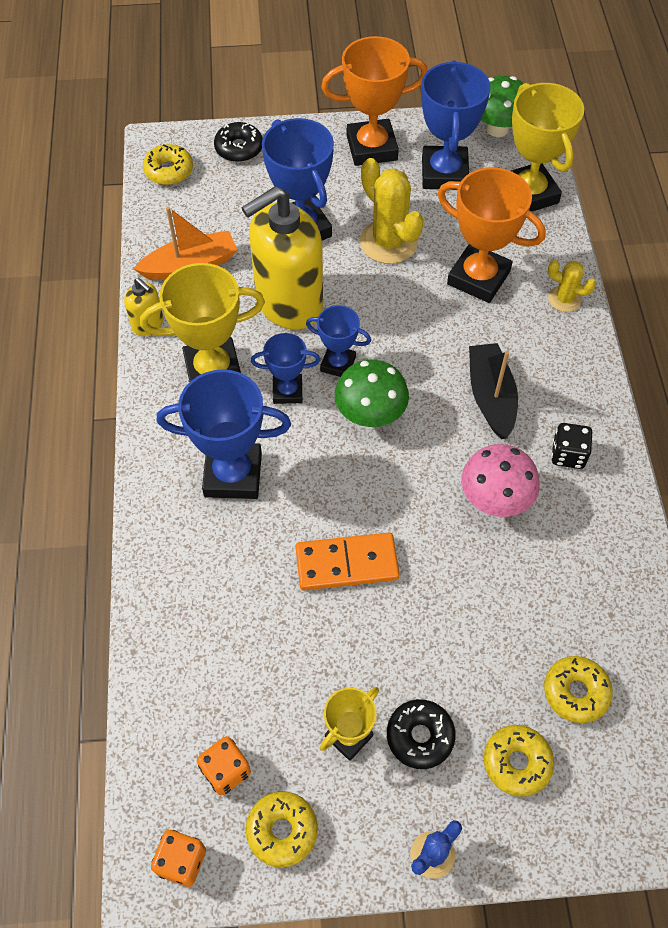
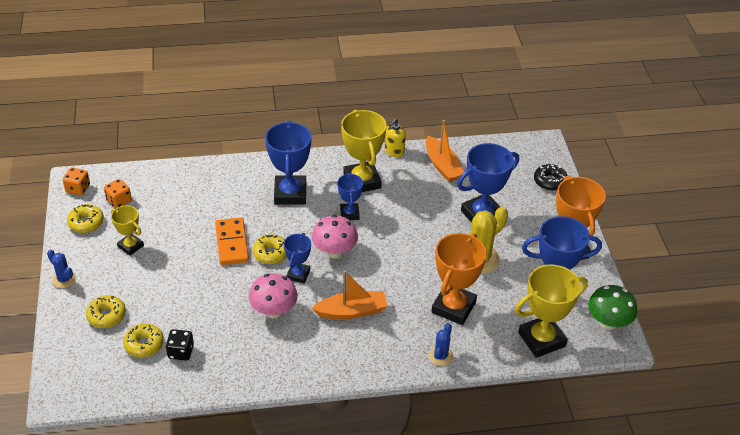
camera: 85 degrees right, 15 degrees down
(169, 171) = (521, 150): yellow donut -> yellow donut (271, 253)
(288, 303) = (418, 211): yellow soap dispenser -> none
(338, 364) = (372, 236): blue trophy -> blue trophy (298, 274)
(370, 414) = (334, 252): green mushroom -> pink mushroom
(420, 736) = (127, 275): black donut -> none
(491, 397) = (352, 311): black boat -> orange boat
(564, 299) = (441, 356): yellow cactus -> blue cactus
(568, 454) = (307, 350): black dice -> black dice (181, 352)

